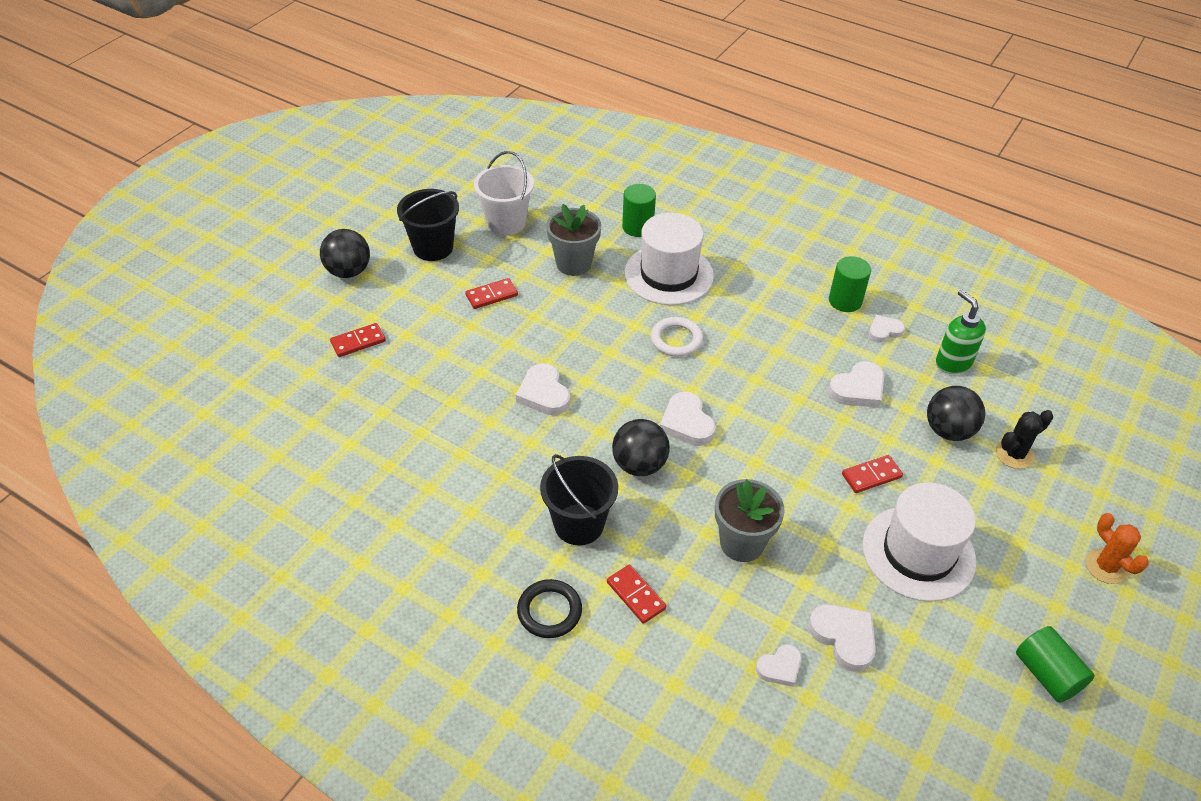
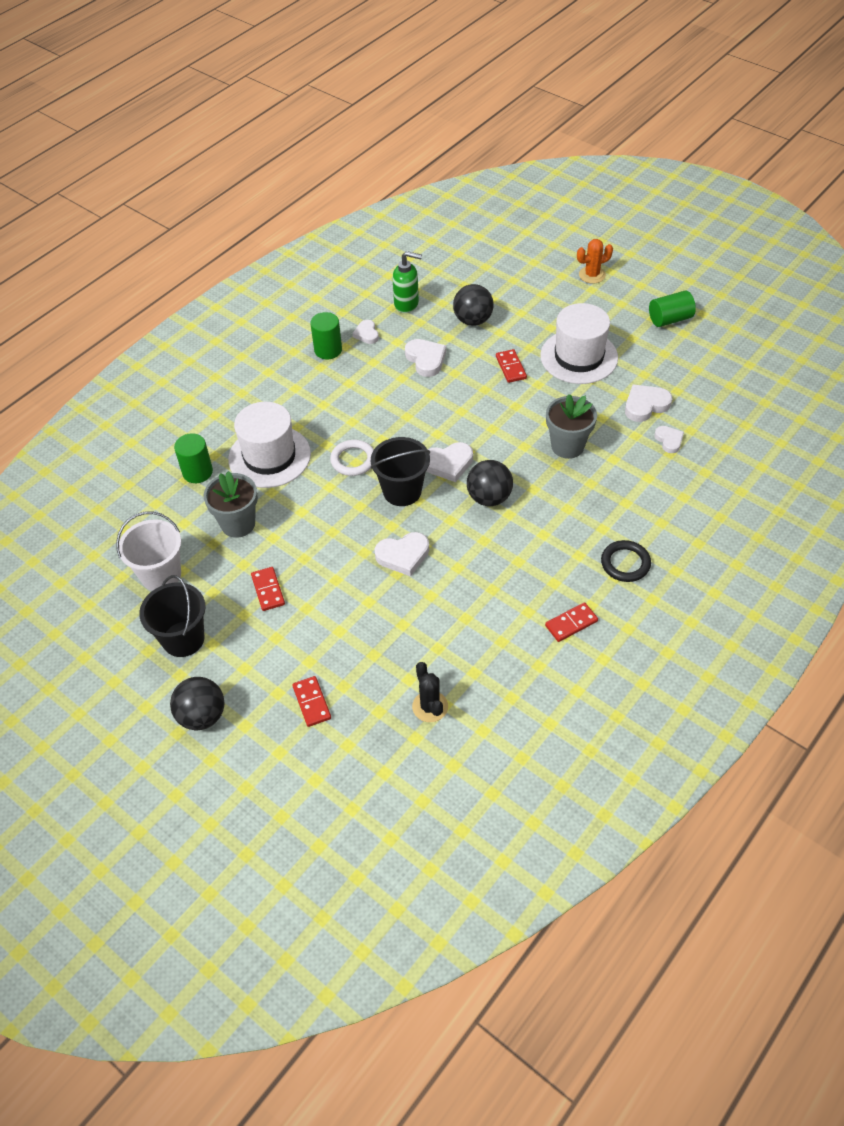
camera: 80 degrees left, 5 degrees up
(579, 524) = (545, 540): black bucket -> black bucket (402, 491)
(636, 595) = (611, 511): red domino -> red domino (571, 623)
(952, 363) = (407, 304): green soap dispenser -> green soap dispenser turned 150 degrees counterclockwise
(1014, 454) = (497, 293): black cactus -> black cactus (430, 706)

